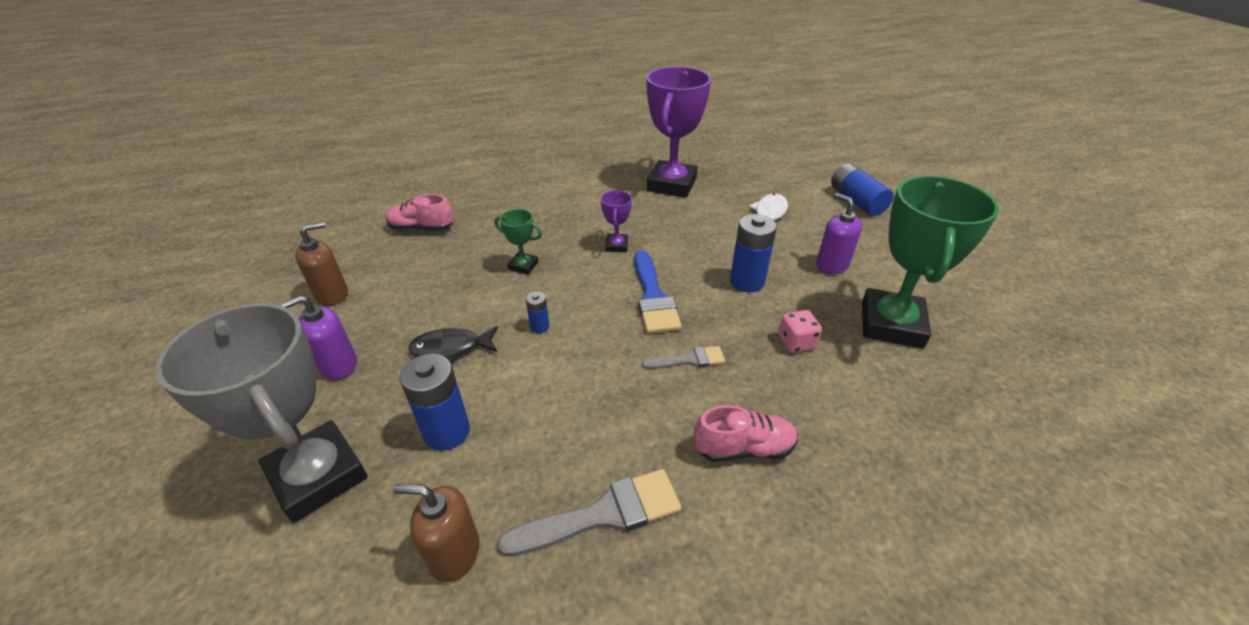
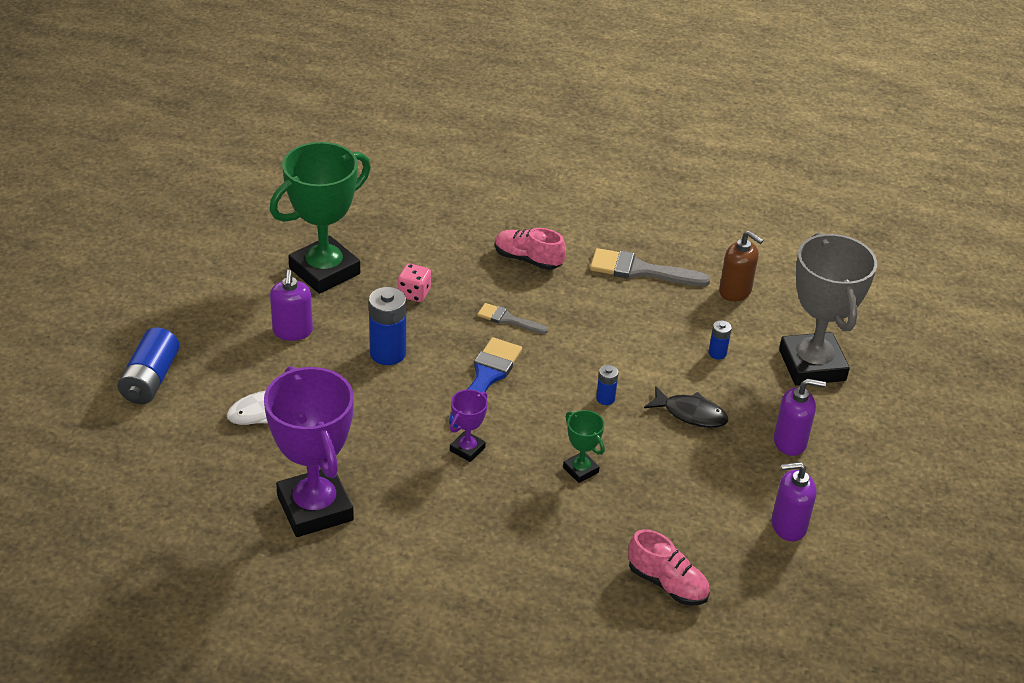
camera: 150 degrees left, 0 degrees up
(332, 294) = (788, 526): brown soap dispenser -> purple soap dispenser
(447, 432) = (717, 353): blue battery -> blue battery, size x0.51
(672, 184) = (315, 508): purple trophy -> purple trophy turned 75 degrees counterclockwise

